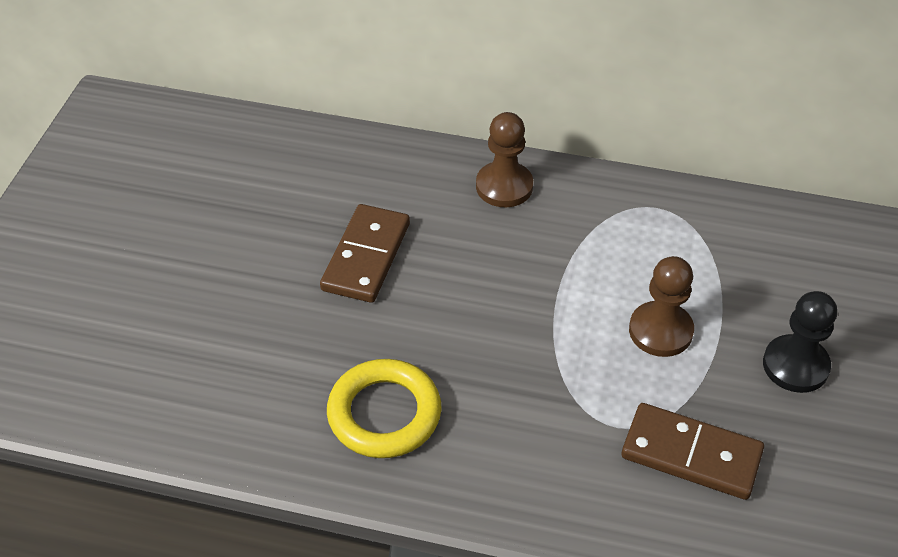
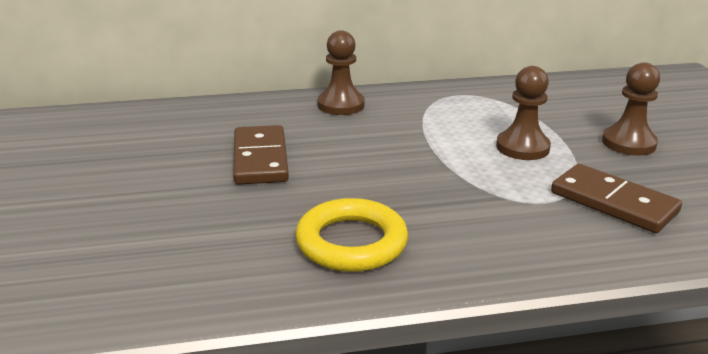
camera: 25 degrees left, 20 degrees down
(691, 455) = (613, 202): brown domino -> brown domino turned 45 degrees clockwise
(795, 366) = (628, 143): black pawn -> brown pawn

